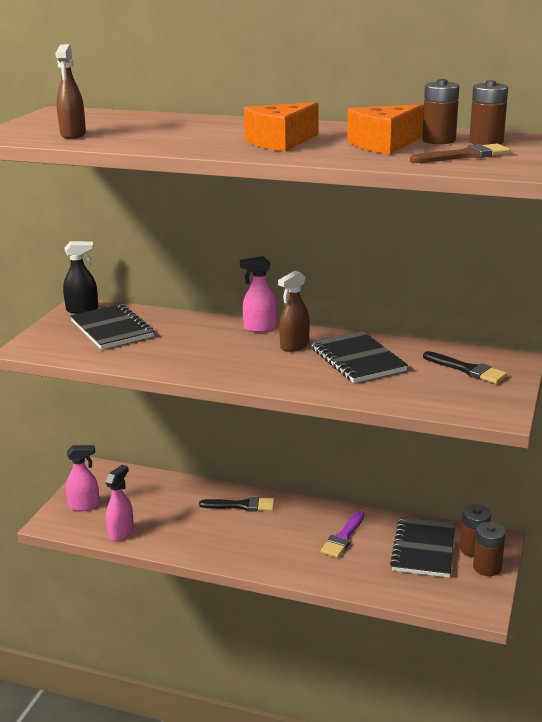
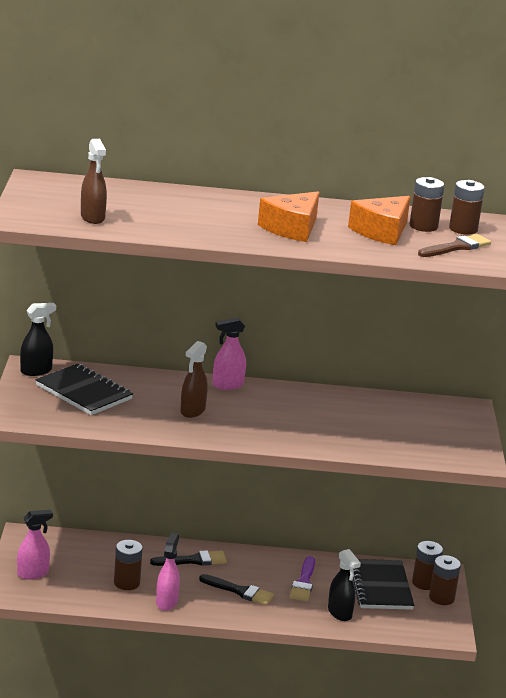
camera: 20 degrees left, 0 degrees up
(121, 533) = (87, 597): pink spray bottle -> pink spray bottle (166, 602)
(166, 522) = (126, 583): none -> brown battery
(294, 346) = (271, 403): brown spray bottle -> brown spray bottle (192, 411)
(358, 360) = (335, 414): black notebook -> none
(367, 574) = (340, 613): none -> black spray bottle
(467, 370) = (434, 419): black brush -> black brush (240, 591)

